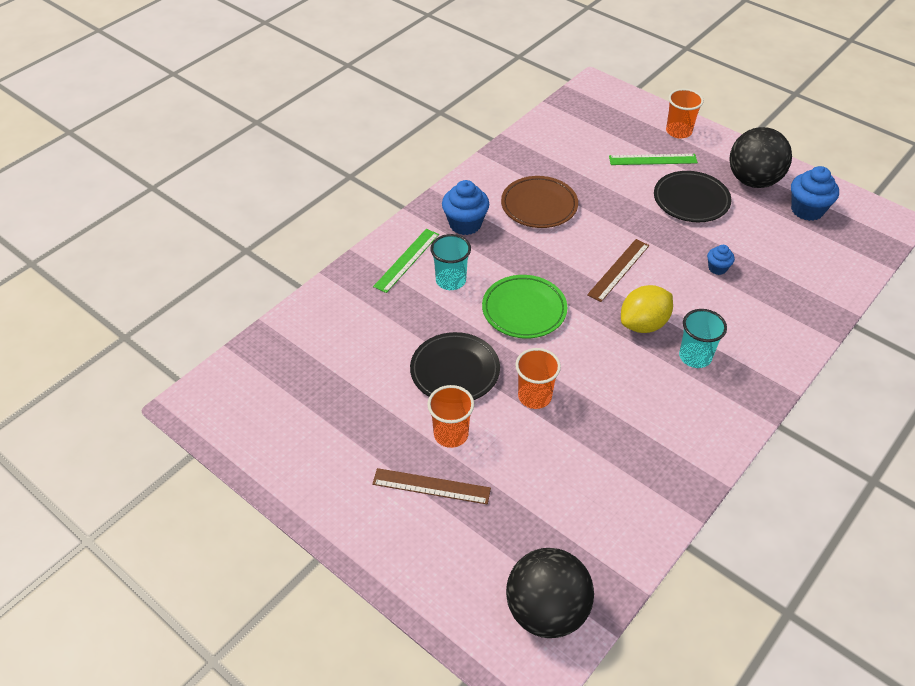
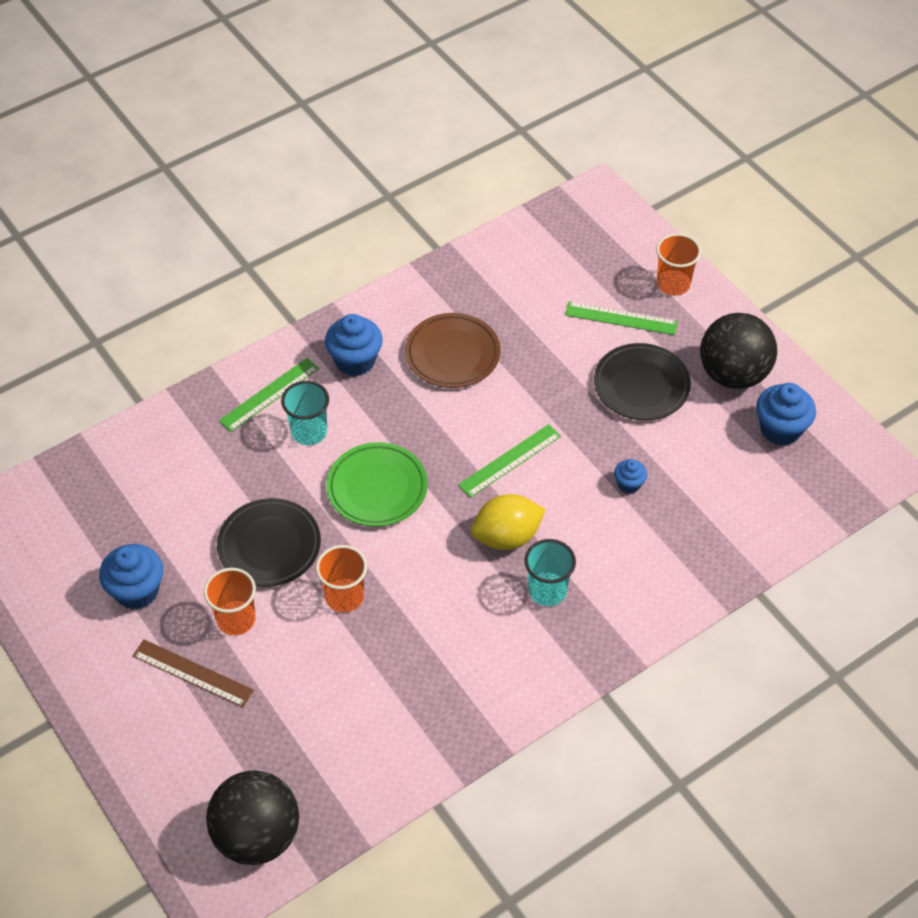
camera: 15 degrees right, 5 degrees up
(355, 430) = (137, 591): none -> blue cupcake
(619, 270) = (510, 460): brown ruler -> green ruler

